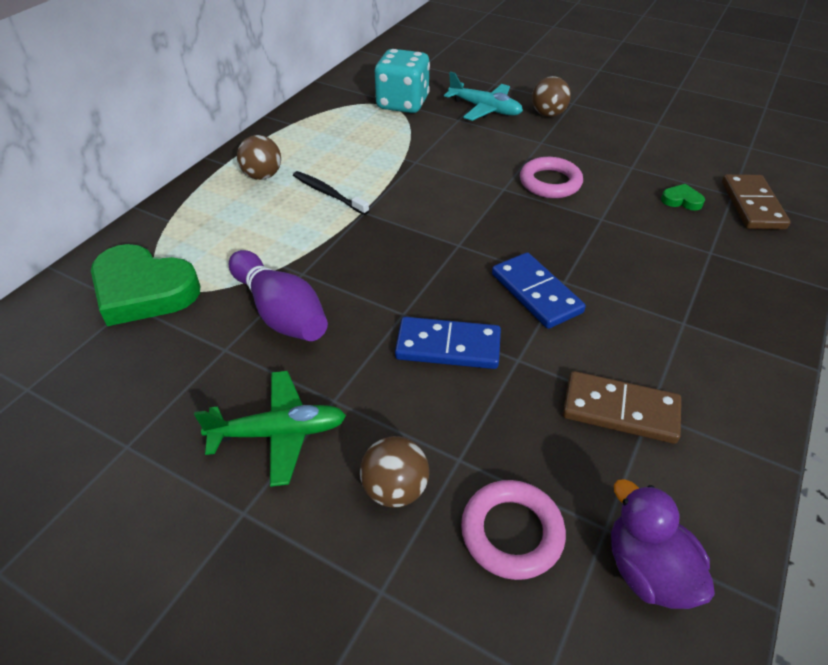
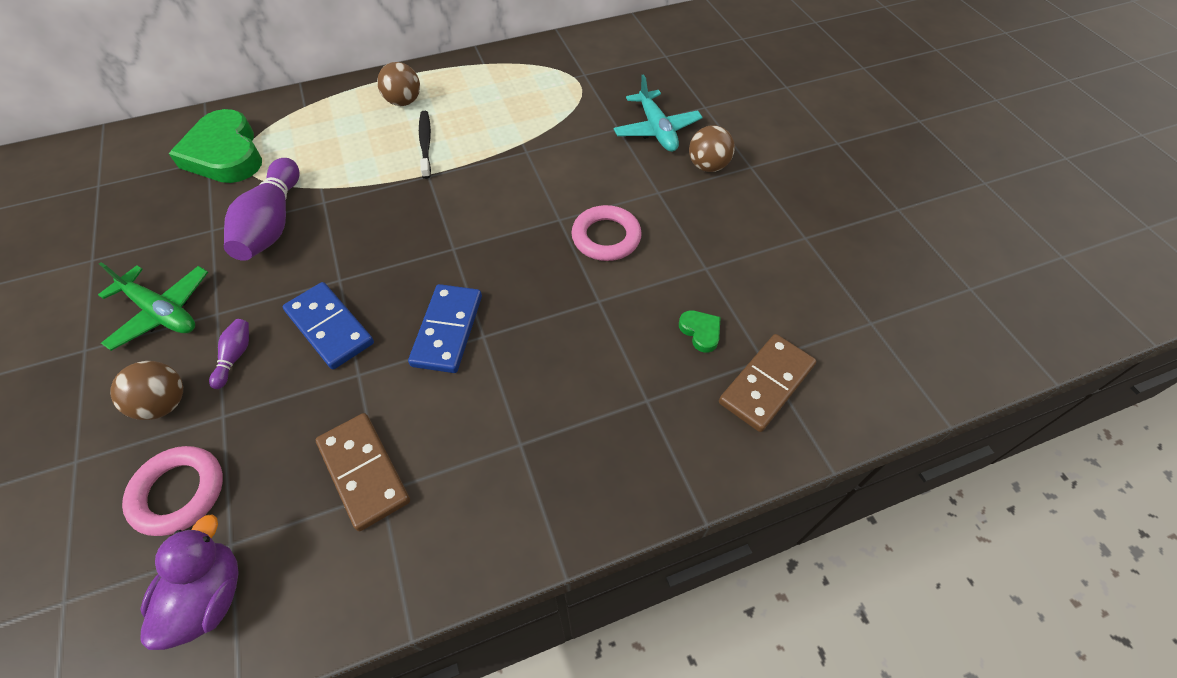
camera: 40 degrees right, 10 degrees up
(402, 103) = (593, 87): turquoise dice -> none
(402, 415) = (235, 356): none -> purple bowling pin

